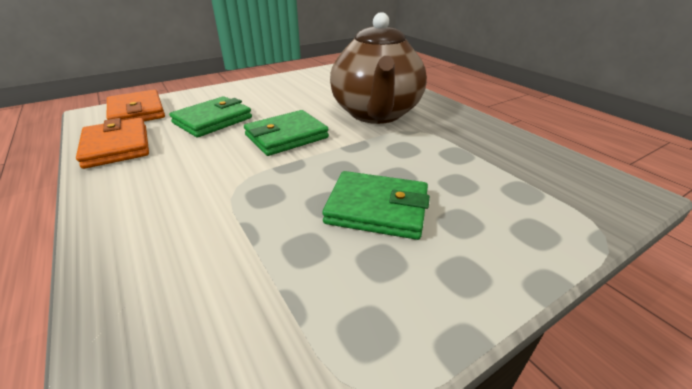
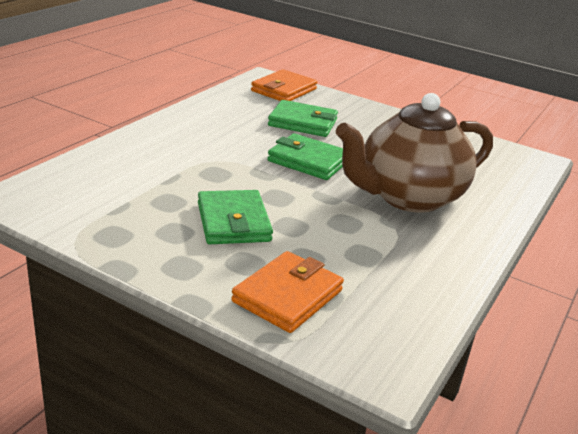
camera: 60 degrees right, 5 degrees down
(117, 146) = (228, 103): orange wallet -> orange wallet (287, 296)

